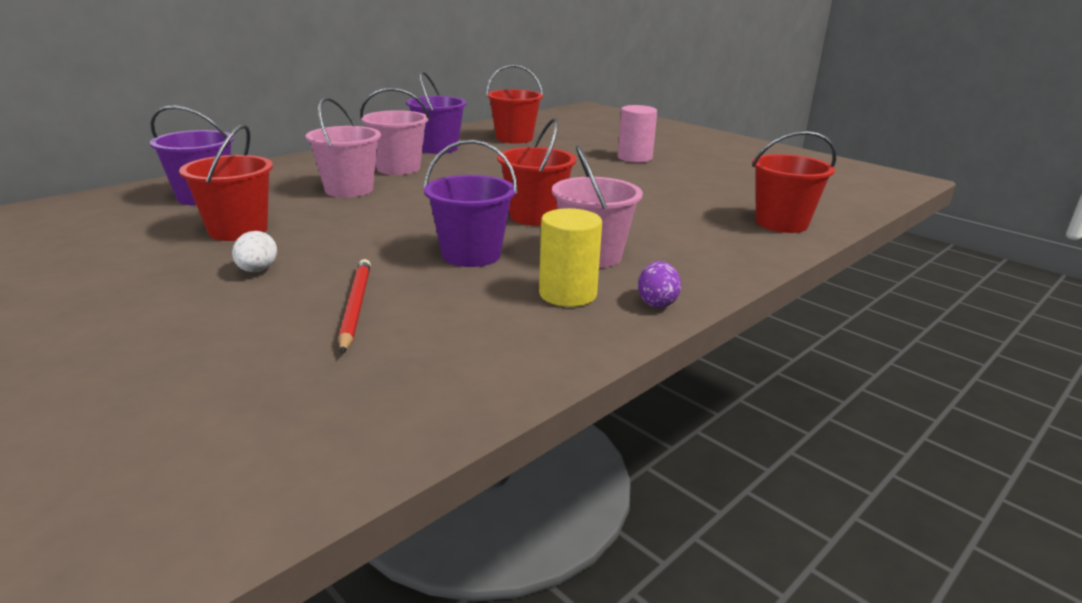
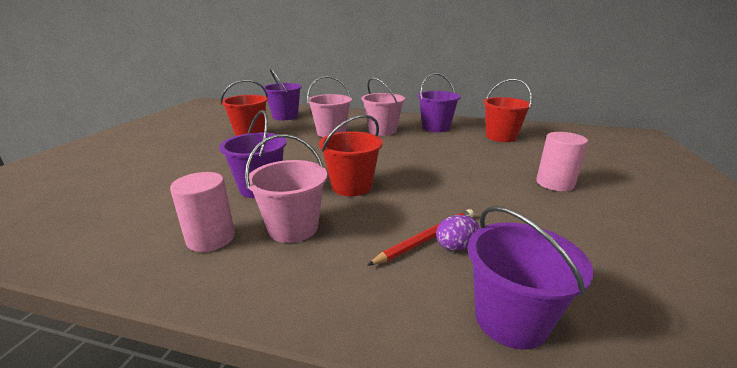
camera: 60 degrees right, 0 degrees up
(257, 270) = (202, 151): white egg -> none
(355, 306) = (165, 183): red pencil -> red pencil (427, 238)
(567, 294) = (211, 238): yellow cylinder -> pink cylinder
(657, 302) = (212, 284): purple egg -> purple egg (455, 246)
(781, 223) = (510, 319): red bucket -> purple bucket

